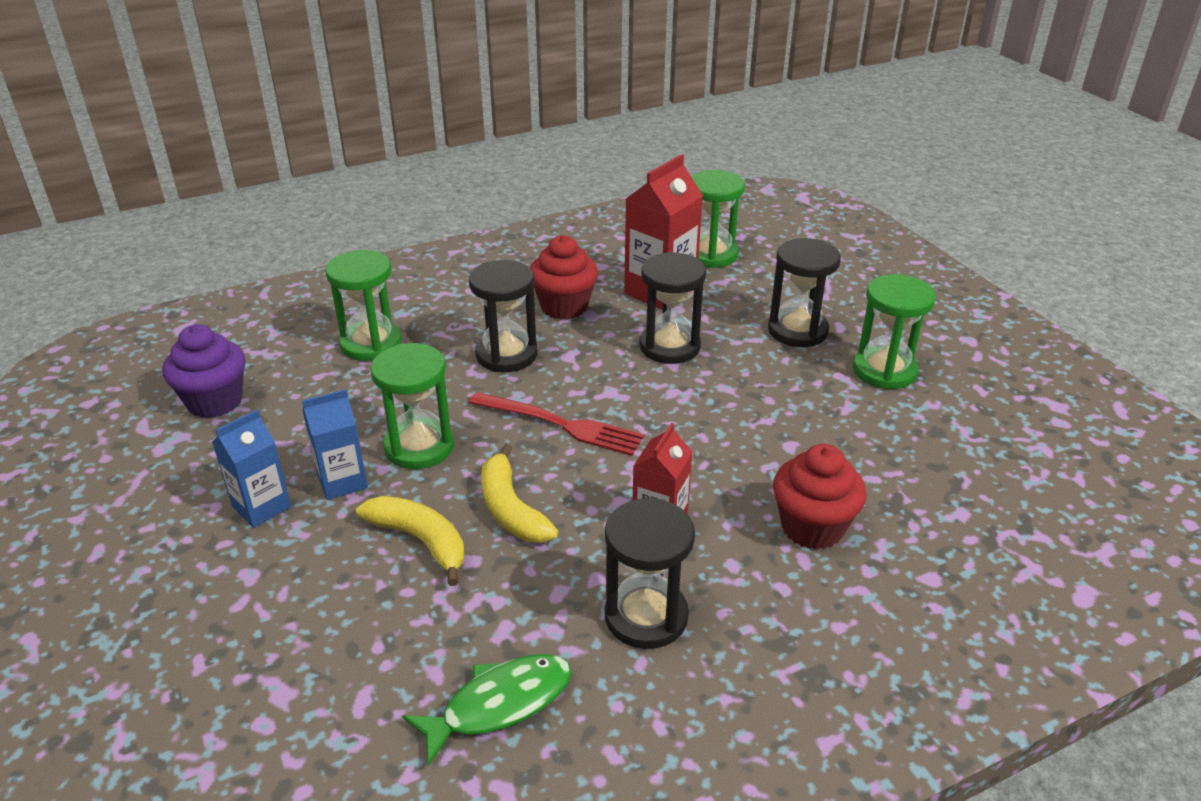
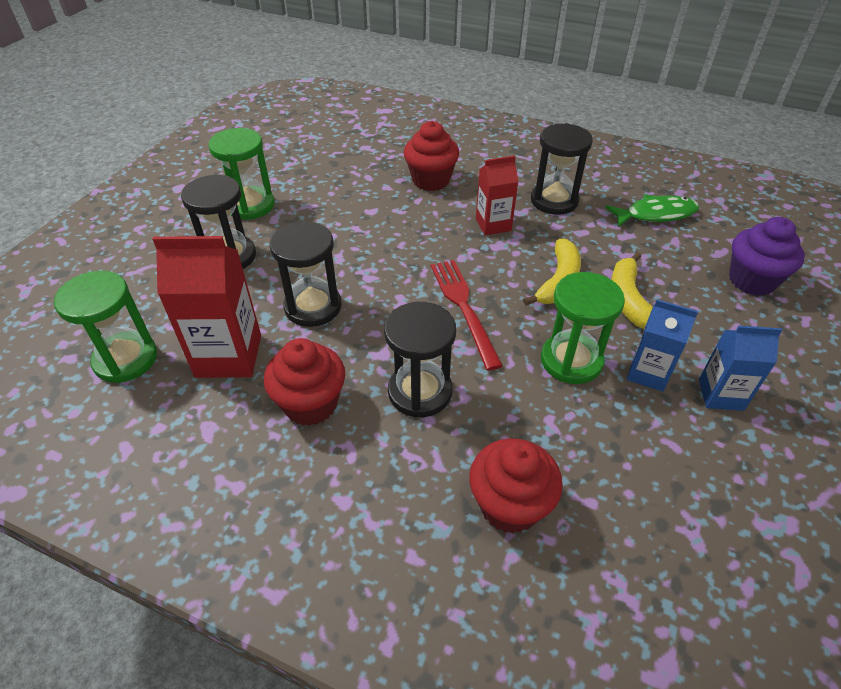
camera: 130 degrees left, 10 degrees up
(215, 401) = (712, 549): purple cupcake -> purple cupcake (752, 280)
(371, 344) = (509, 505): green hourglass -> red cupcake
(499, 704) = (655, 214): green fish -> green fish turned 150 degrees clockwise

